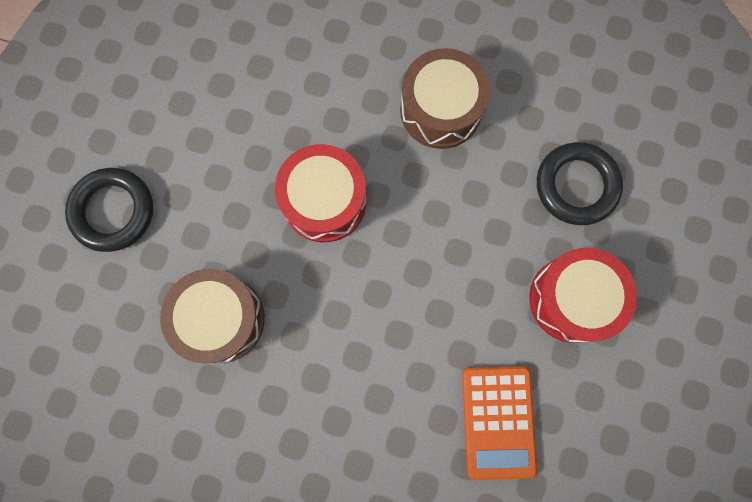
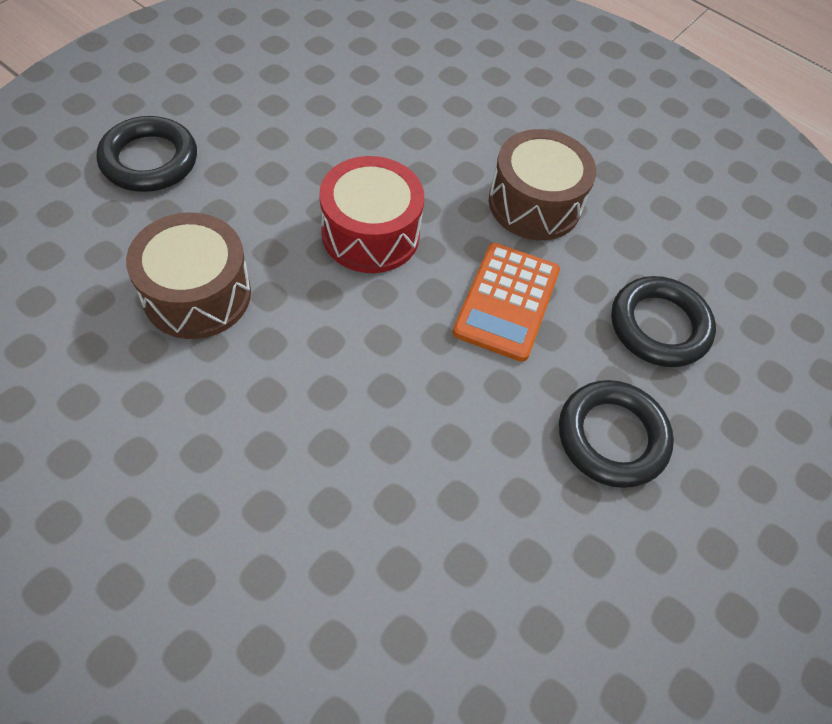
camera: 15 degrees right, 20 degrees down
(498, 421) = (463, 534): orange calculator -> orange calculator (507, 302)
(572, 299) = (612, 437): red drum -> black ring

